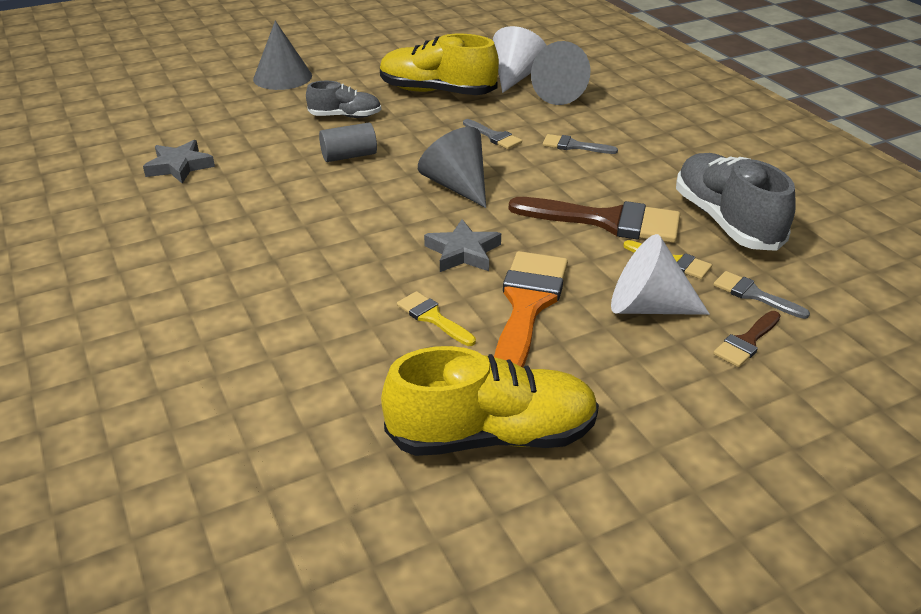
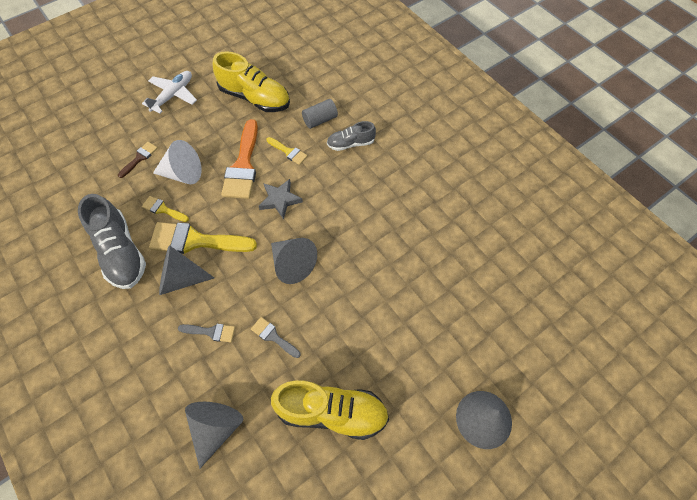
camera: 170 degrees right, 25 degrees up
(179, 166) = (485, 257): grey star -> none
(345, 116) = (398, 350): grey shoe -> grey shoe (350, 143)
(349, 156) = (375, 289): grey cylinder -> grey cylinder (320, 120)
(492, 436) = (255, 98): yellow shoe -> yellow shoe turned 135 degrees counterclockwise
(516, 76) = (261, 462): white cone -> none
(607, 221) = (195, 241): brown brush -> yellow brush
(623, 189) = (180, 278): none -> grey cone
(710, 471) = (173, 95): none -> white plane
(753, 295) = (125, 190): grey brush -> none

